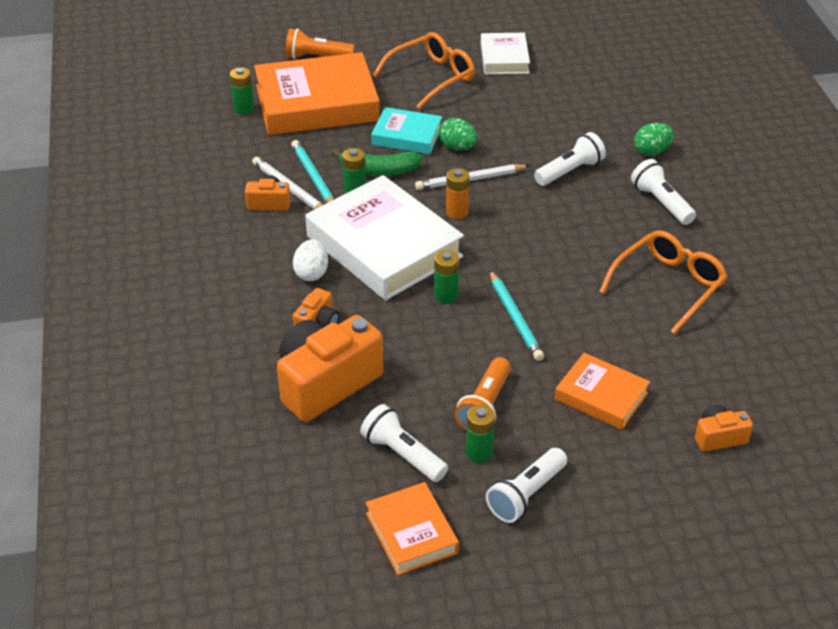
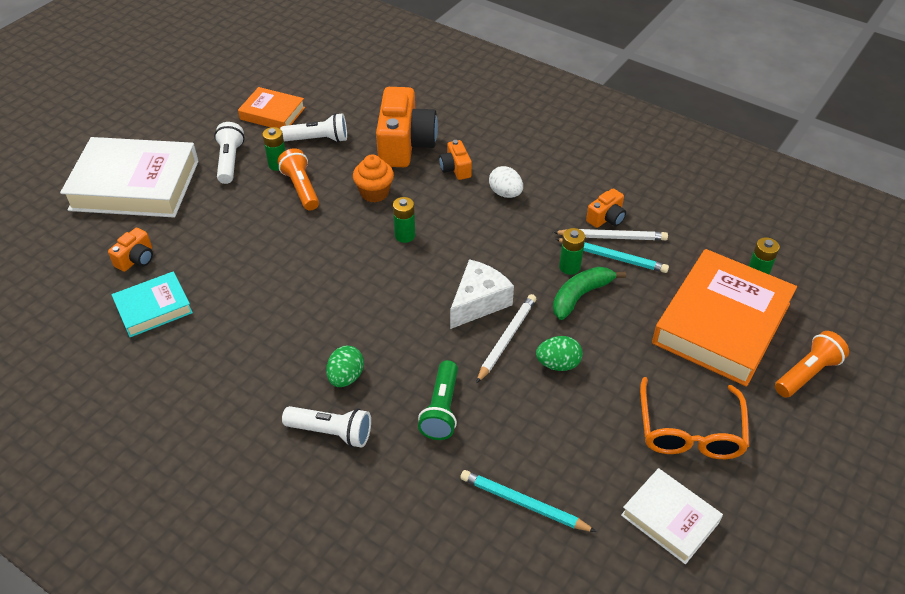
camera: 135 degrees right, 5 degrees up
(384, 246) = (489, 241): white book -> white book (135, 185)
(407, 136) = (610, 345): turquoise book -> turquoise book (153, 308)
(421, 352) = (374, 193): none -> orange cupcake
(457, 212) = (478, 302): orange battery -> white cheese
(515, 318) = (342, 250): turquoise pencil -> turquoise pencil (523, 503)
(570, 171) = (441, 409): white flashlight -> green flashlight
(601, 396) = (235, 237): orange book -> none
(652, 151) = (395, 494): green egg -> green egg (346, 377)
(668, 286) = (256, 349): orange glasses -> none

